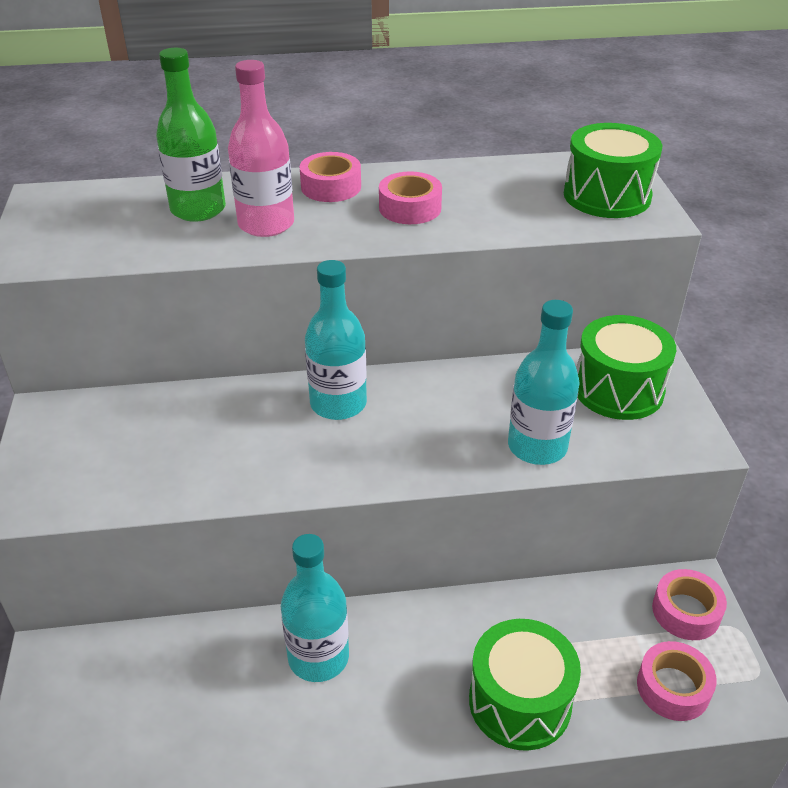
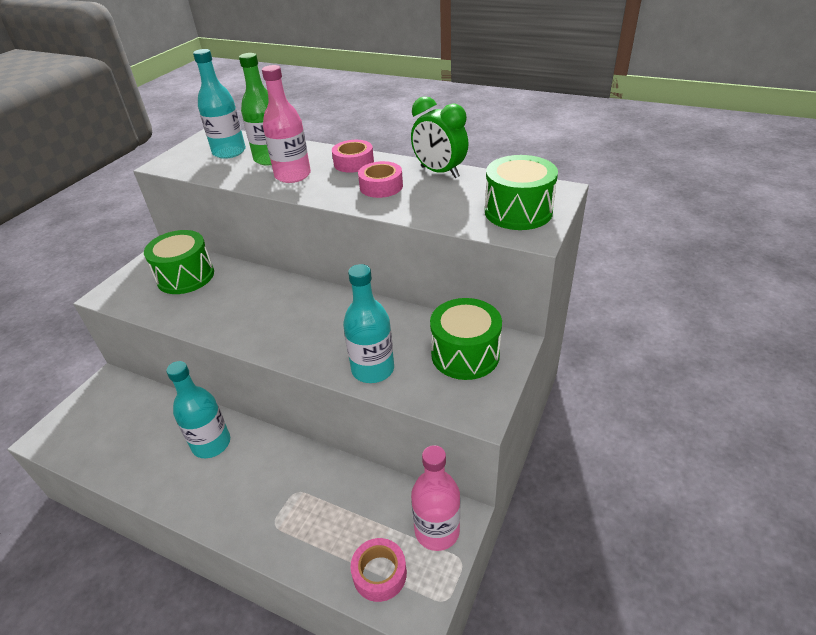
camera: 35 degrees right, 0 degrees up
(338, 404) = (293, 299): turquoise bottle -> turquoise bottle (229, 152)
(459, 173) = (439, 172): none -> green clock
(519, 701) = (284, 527): green drum -> green drum (185, 276)
(686, 611) = (437, 531): pink tape -> pink bottle

